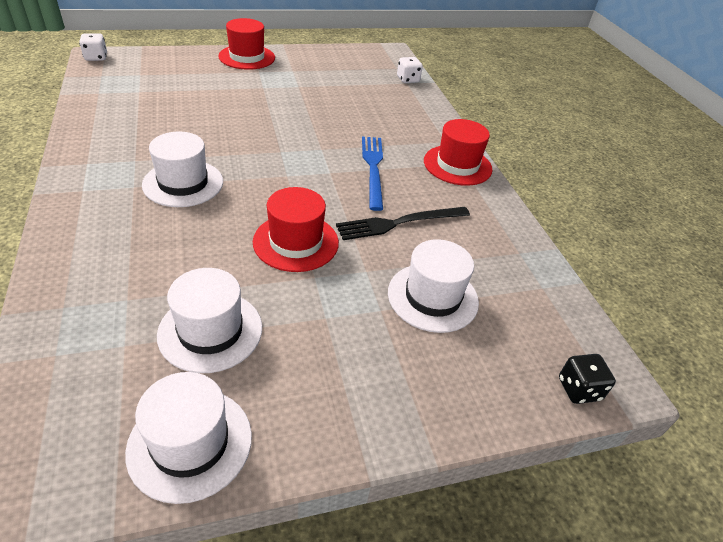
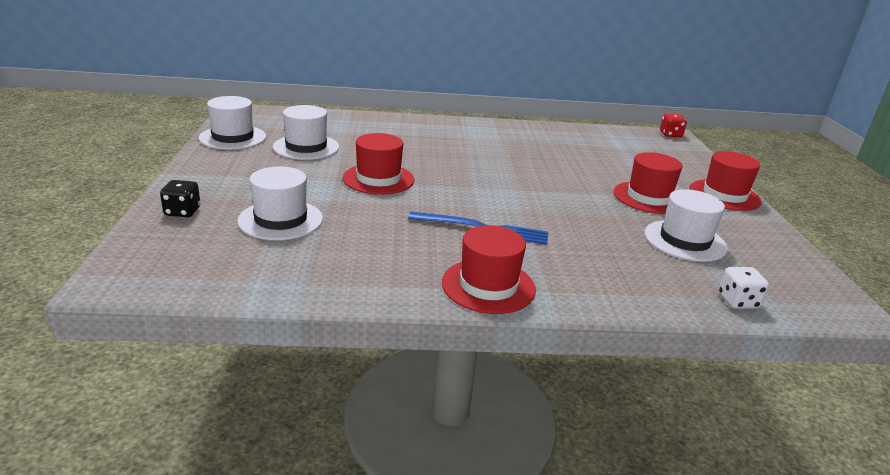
camera: 105 degrees right, 15 degrees down
(96, 57) = (670, 135): white dice -> red dice
(183, 183) = (467, 151): white hat -> white hat (684, 241)
(268, 88) = (649, 198): none -> red hat
(399, 223) = (386, 225): black fork -> none
(579, 389) = (129, 259): black dice -> black dice (182, 212)

